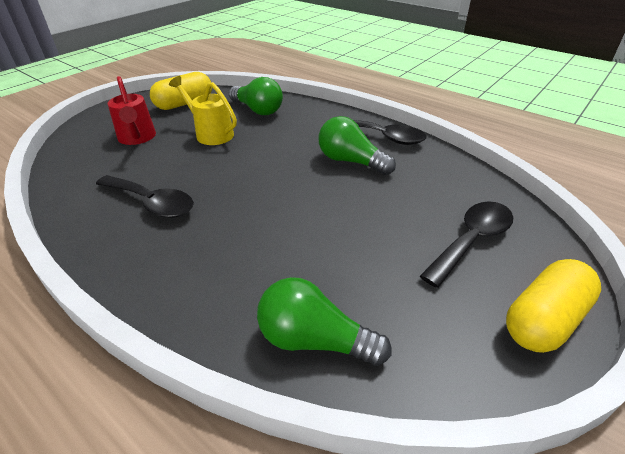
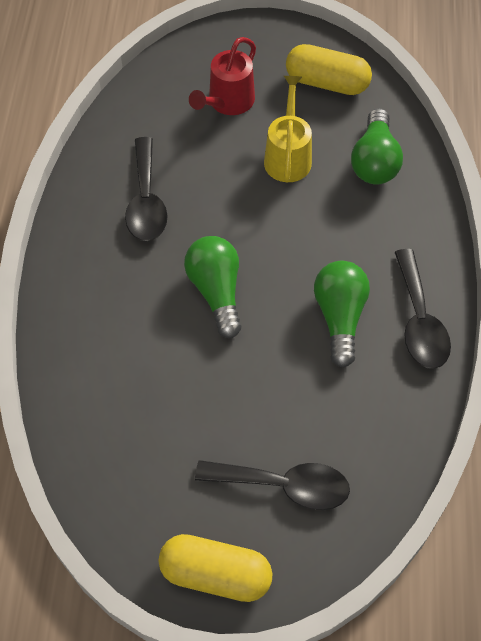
camera: 55 degrees right, 20 degrees up
(314, 340) = (87, 419): green light bulb -> green light bulb (216, 291)

